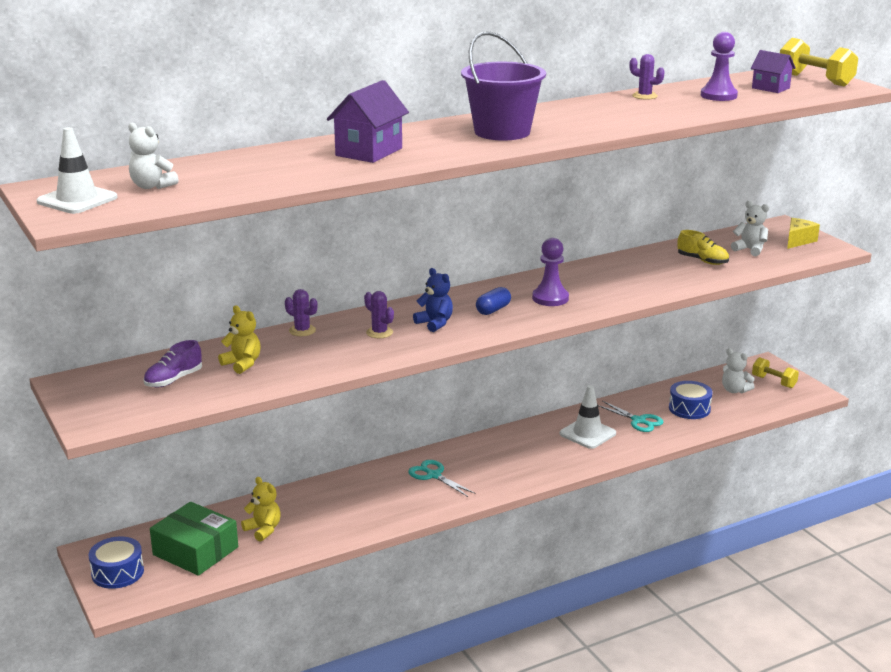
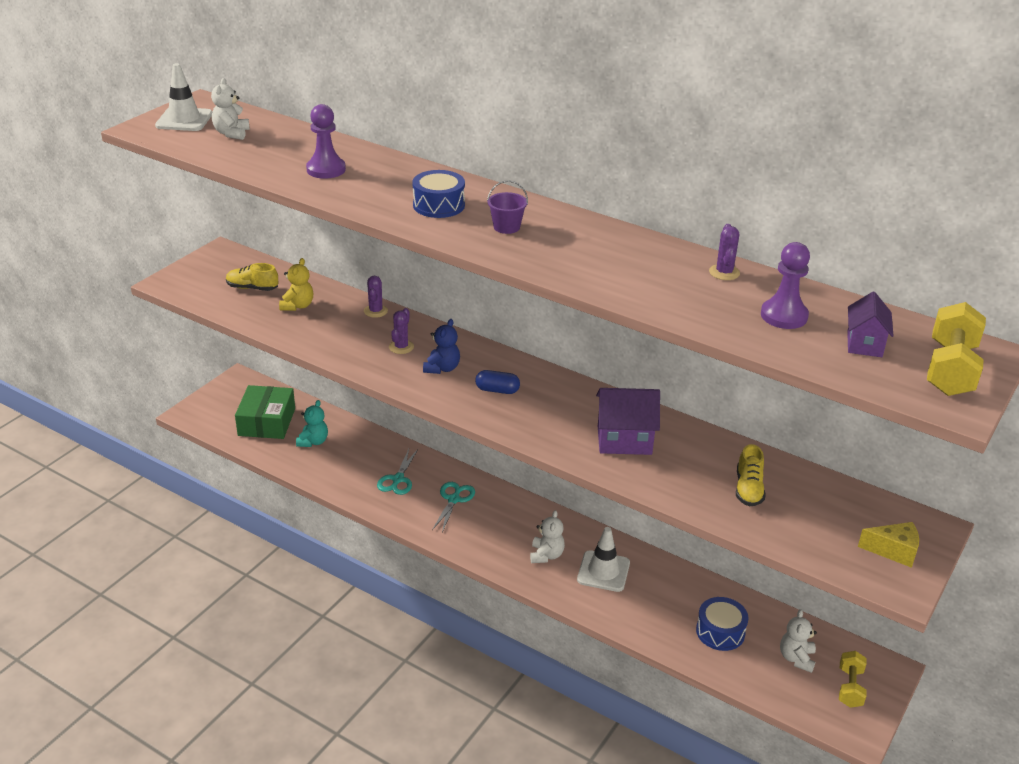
camera: 60 degrees right, 10 degrees up
(117, 572) = (221, 400): blue drum -> blue drum (439, 205)
(173, 380) = (252, 288): purple shoe -> yellow shoe
(263, 530) = (313, 441): yellow teddy bear -> turquoise teddy bear
(369, 152) = (387, 185): purple house -> purple house (624, 440)
(502, 132) = (506, 227): purple bucket -> purple bucket, size x0.45
(550, 298) = (552, 415): purple pawn -> purple pawn (326, 169)
(638, 421) = (660, 600): turquoise scissors -> turquoise scissors (398, 479)
(750, 250) = (820, 518): white teddy bear -> white teddy bear (546, 555)

